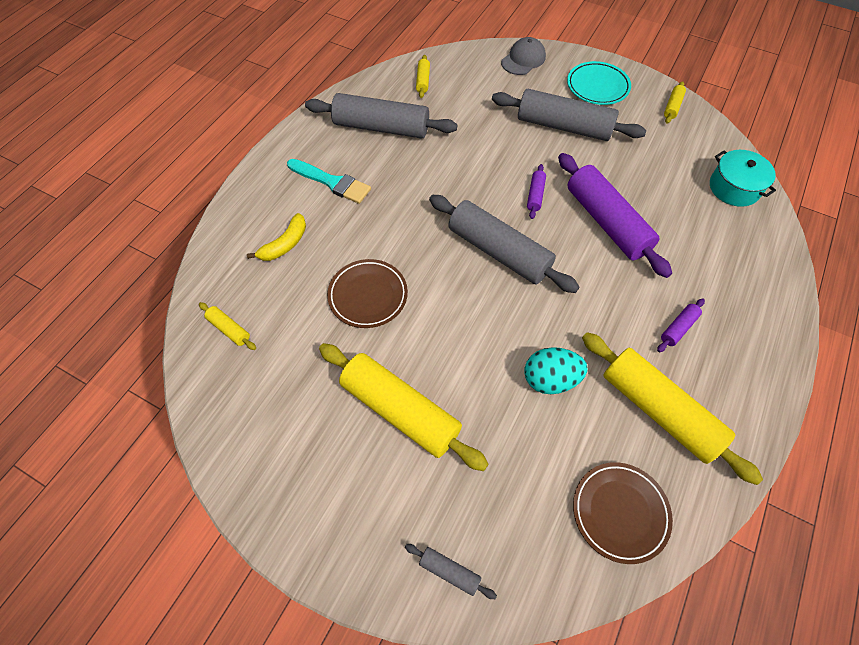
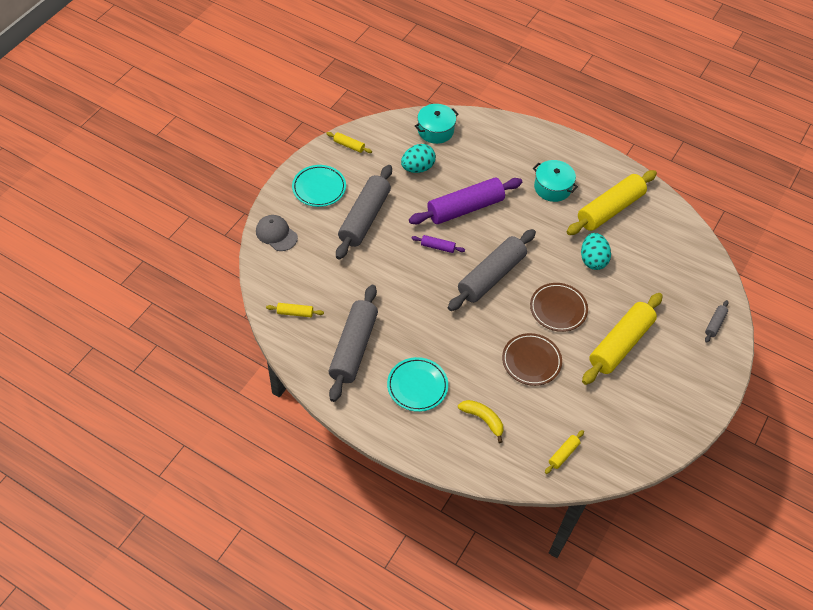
camera: 90 degrees left, 5 degrees down
(332, 182) = (417, 386): turquoise brush -> turquoise plate
(620, 512) = (672, 240): brown plate -> brown plate (558, 309)
(660, 171) = (417, 168): none -> turquoise egg
(678, 328) = (552, 187): purple rolling pin -> turquoise pot

